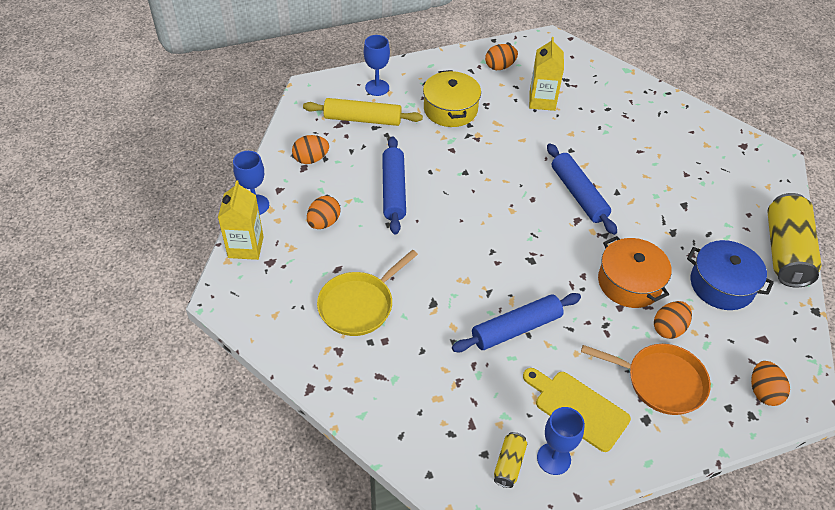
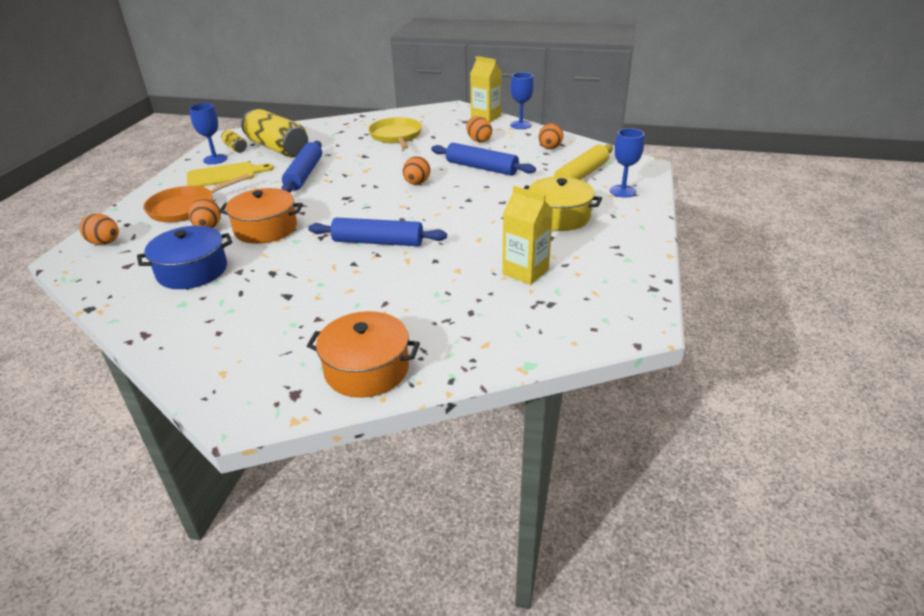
camera: 125 degrees right, 15 degrees down
(500, 67) = (609, 266): orange egg -> orange egg (417, 183)
(697, 128) = (367, 369): none -> orange pot
(785, 252) = (152, 329): yellow can -> yellow can (278, 148)

